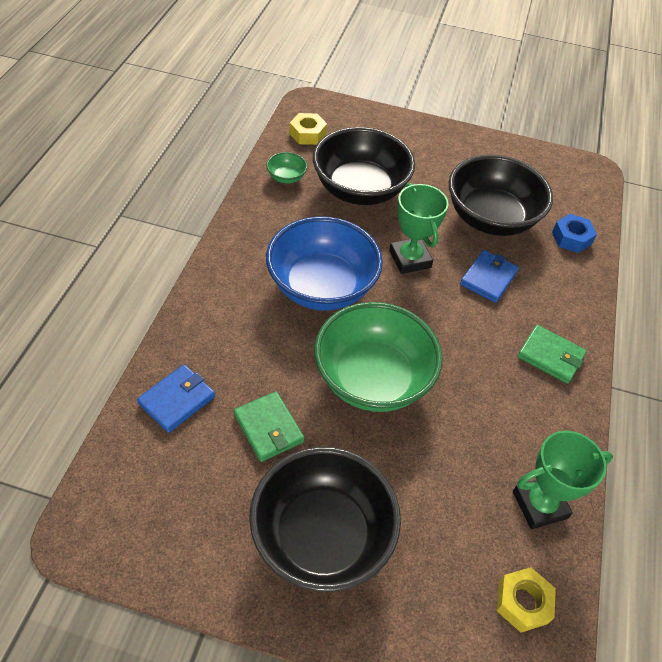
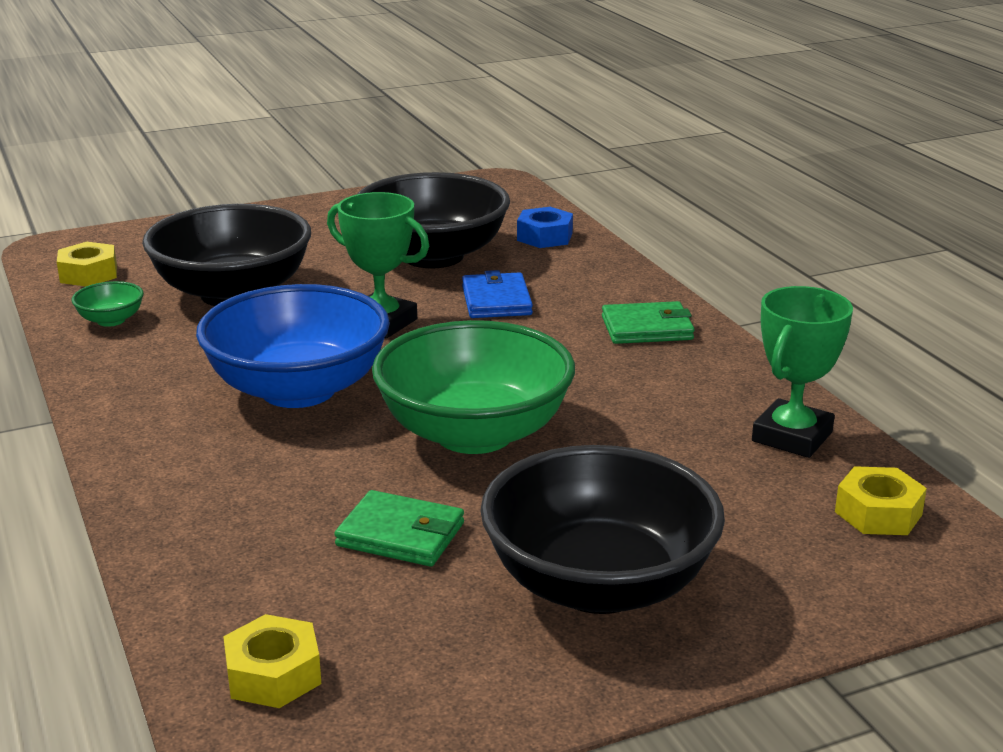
camera: 35 degrees left, 25 degrees down
(134, 479) = (273, 674): none -> yellow nut
(177, 400) = (232, 574): blue wallet -> none

